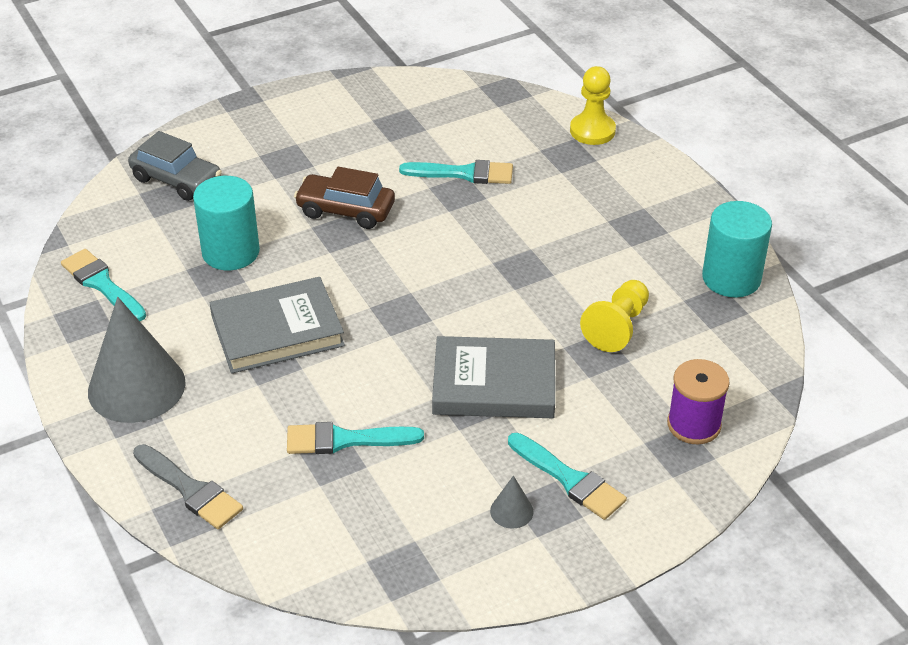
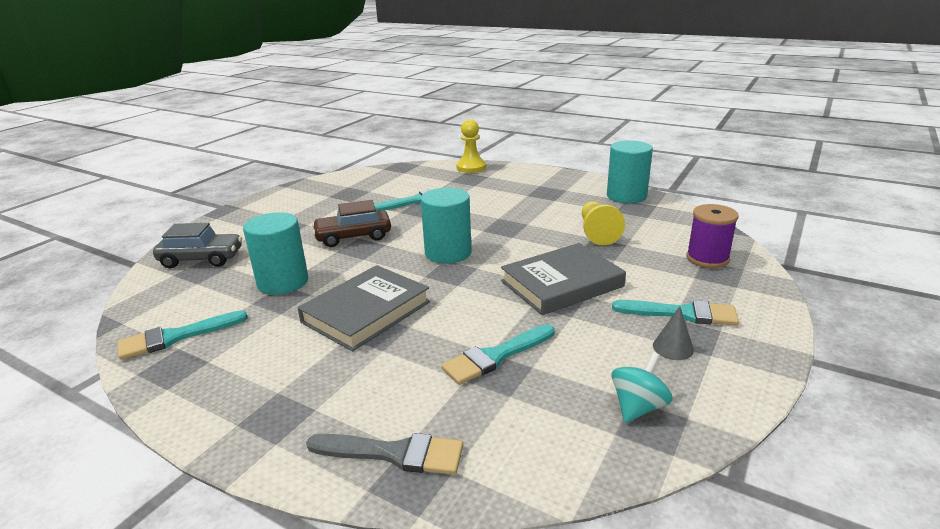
camera: 30 degrees left, 15 degrees down
(102, 284) = (176, 337): turquoise brush -> turquoise brush turned 45 degrees counterclockwise
(136, 387) = (267, 394): grey cone -> none
(411, 549) = (638, 407): none -> turquoise spinning top
(422, 283) = (448, 253): none -> turquoise cylinder

